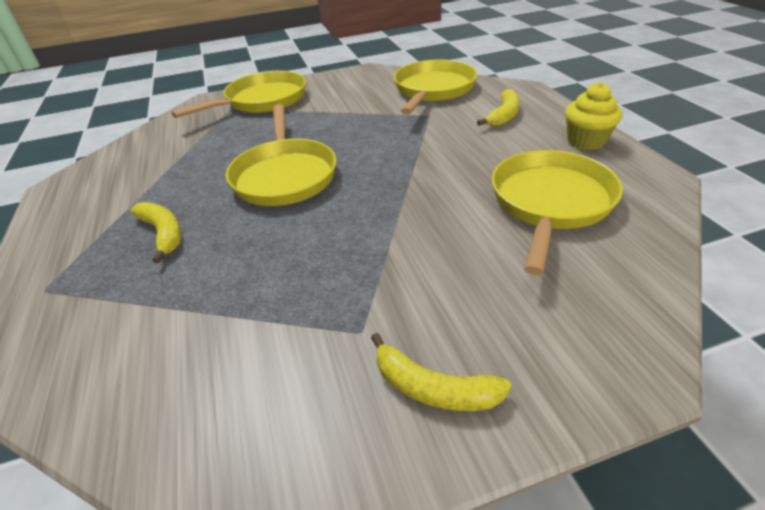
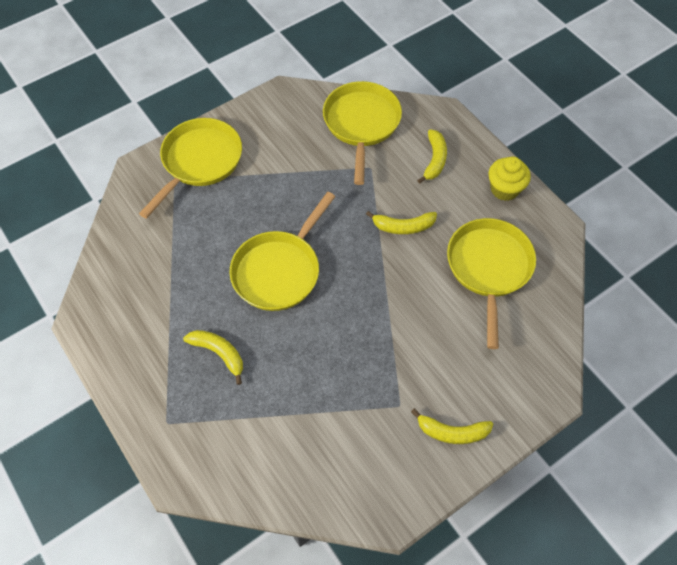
camera: 20 degrees left, 20 degrees up
(284, 175) = (279, 270): yellow pan -> yellow pan turned 60 degrees clockwise
(447, 157) = (403, 226): none -> yellow banana

